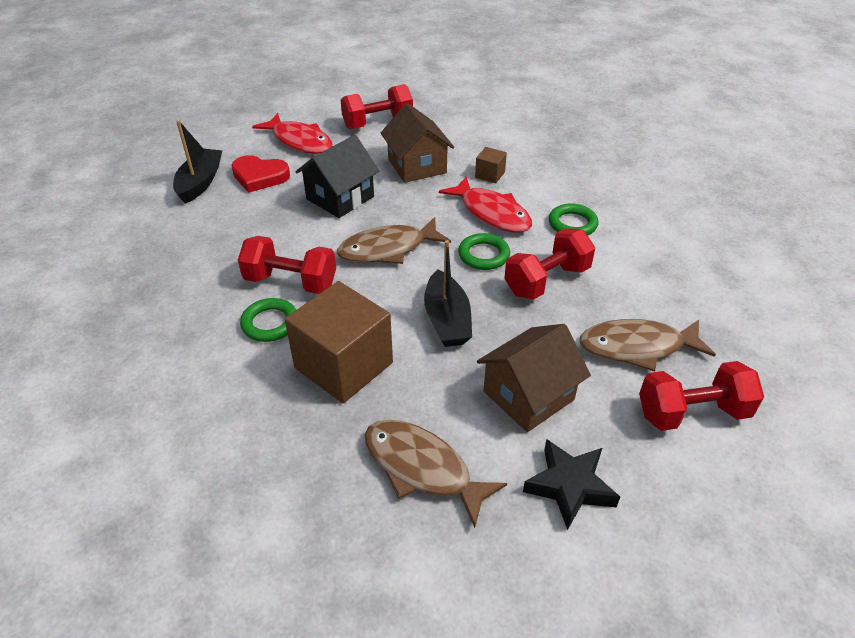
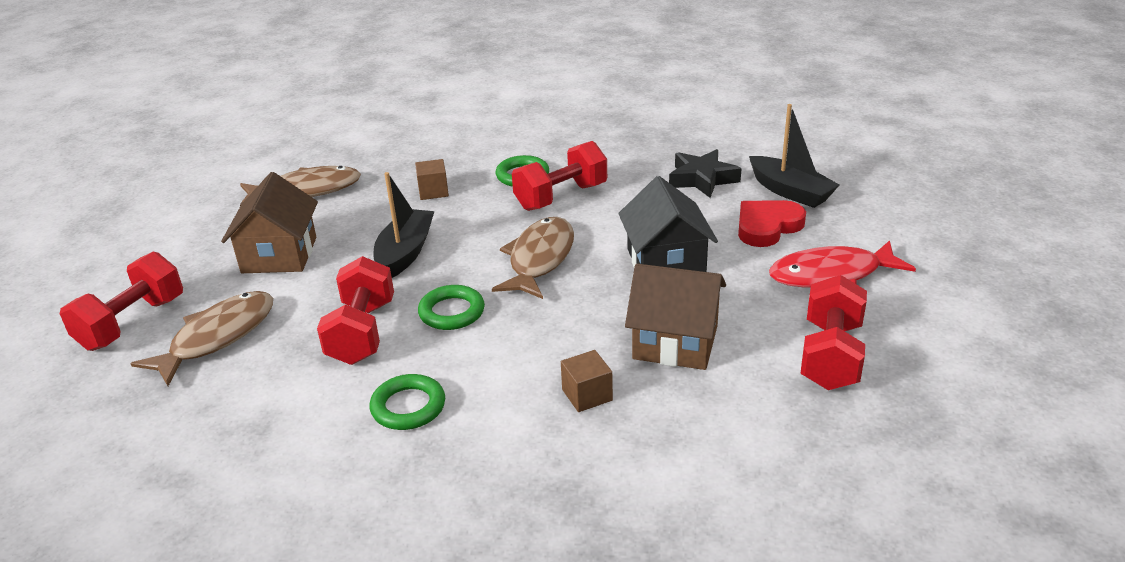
camera: 130 degrees right, 10 degrees down
(343, 365) = (433, 191): brown cube -> brown cube, size x0.44
(447, 320) = (405, 253): black boat -> black boat turned 75 degrees clockwise
(491, 213) = (509, 353): red fish -> none
(569, 486) = (200, 236): black star -> black star (702, 179)

